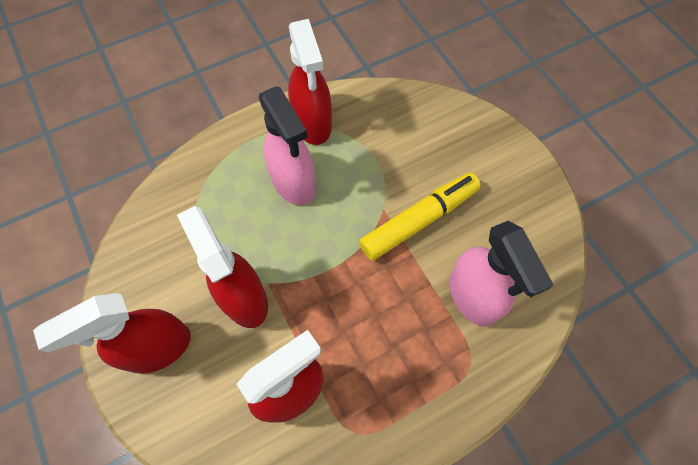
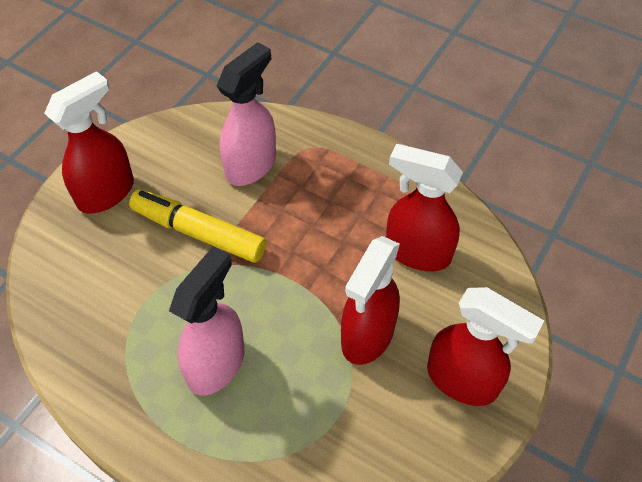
camera: 120 degrees left, 10 degrees down
(312, 124) = (127, 388): red spray bottle -> red spray bottle (107, 193)

